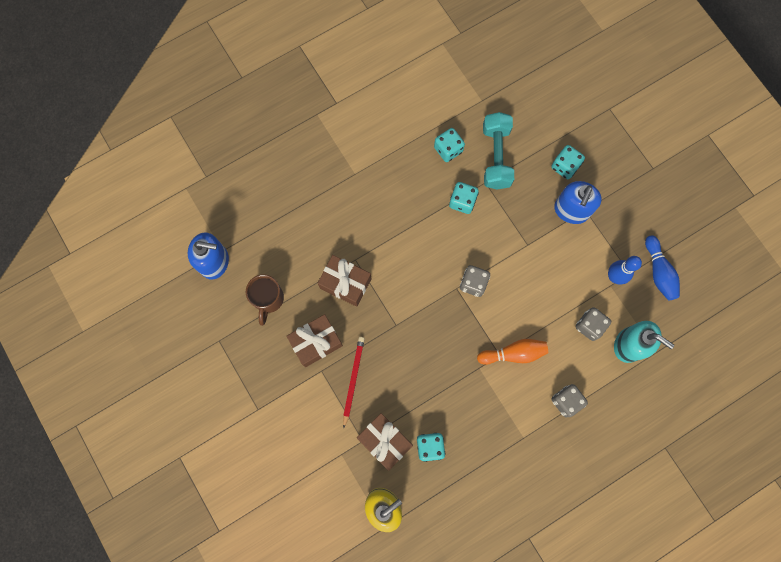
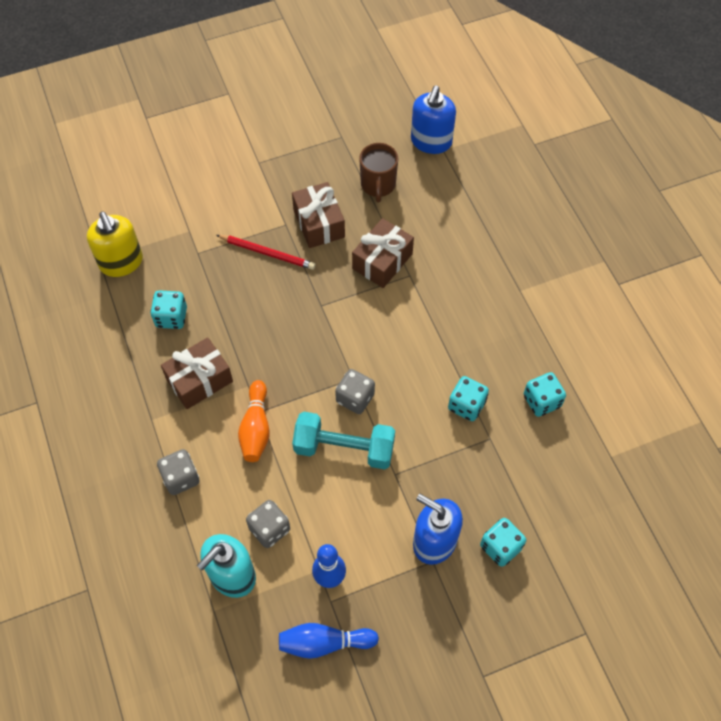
camera: 100 degrees right, 15 degrees down
(268, 299) = (378, 185): brown mug -> brown mug turned 105 degrees counterclockwise
(384, 441) = (191, 274): brown gift -> brown gift (199, 380)
(496, 157) = (525, 458): turquoise dumbbell -> turquoise dumbbell (344, 448)

